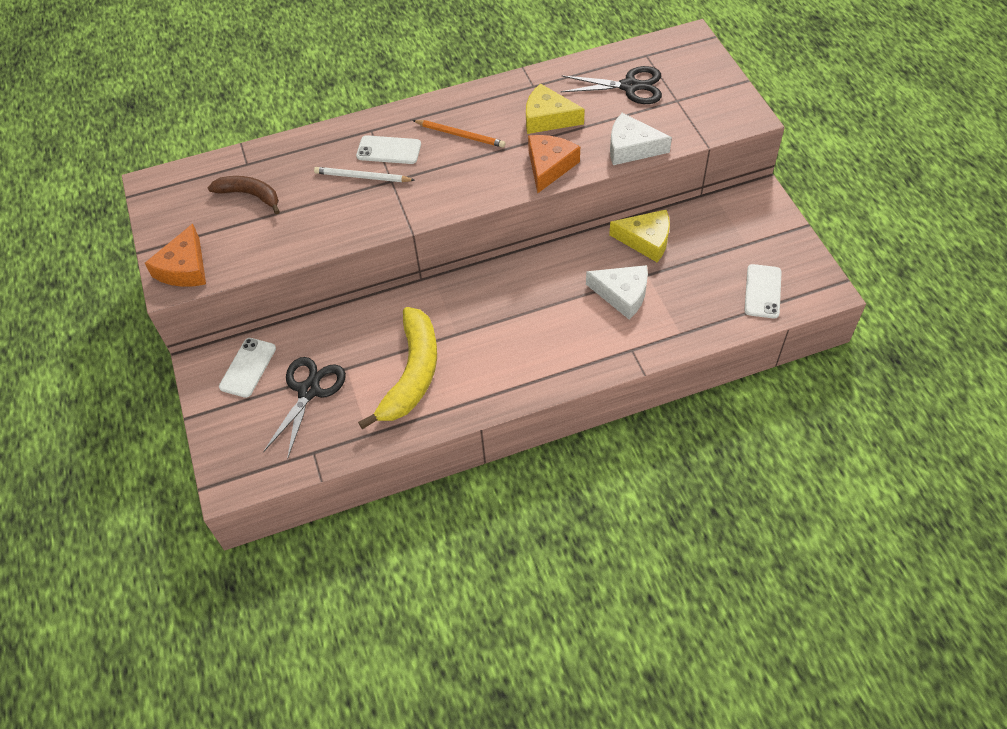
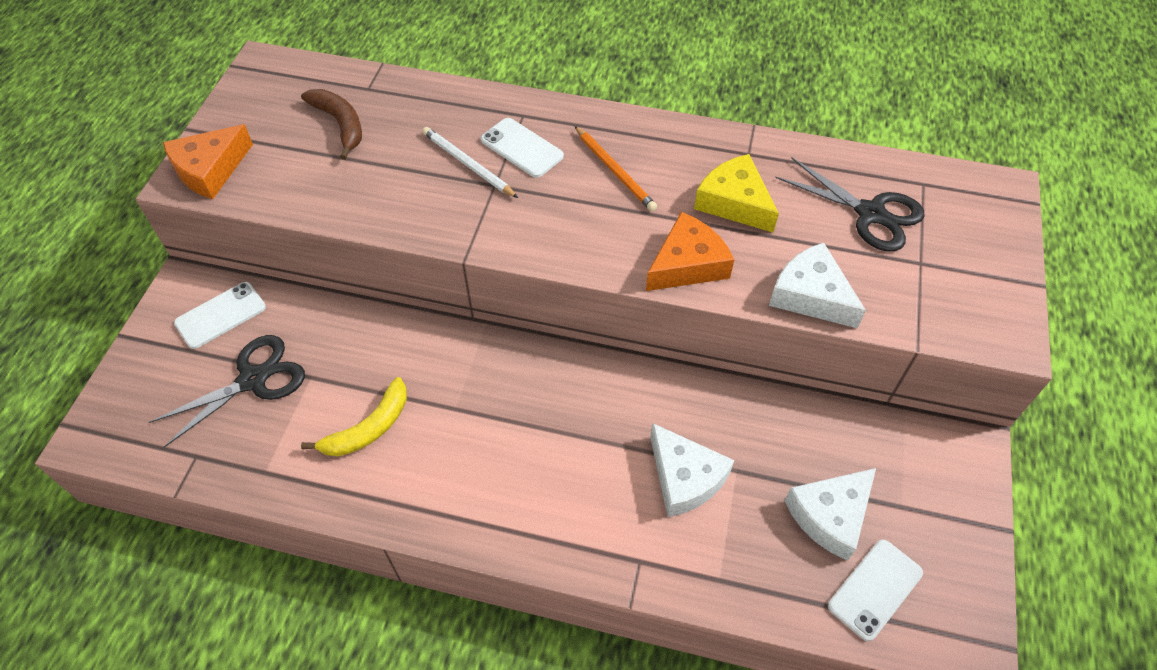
camera: 30 degrees right, 0 degrees up
(412, 374) = (368, 428): yellow banana -> yellow banana, size x0.60
(646, 240) = (769, 423): yellow cheese -> none
(714, 269) = (830, 515): none -> white cheese

